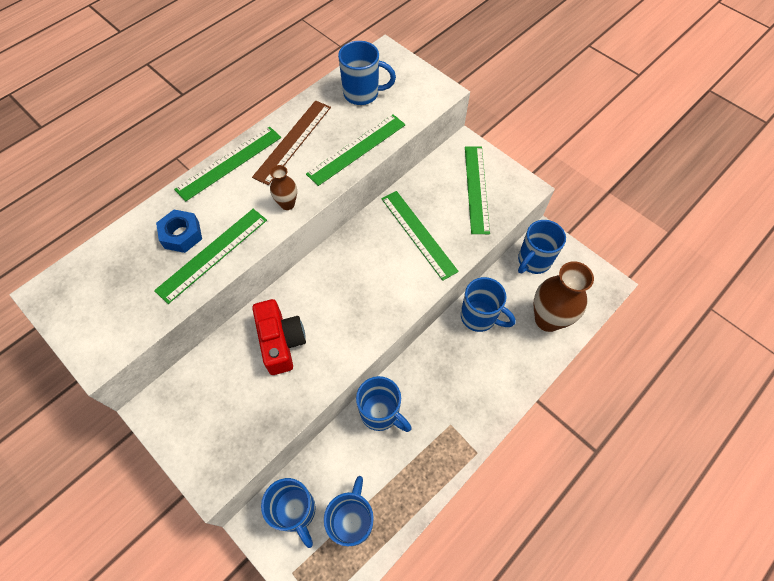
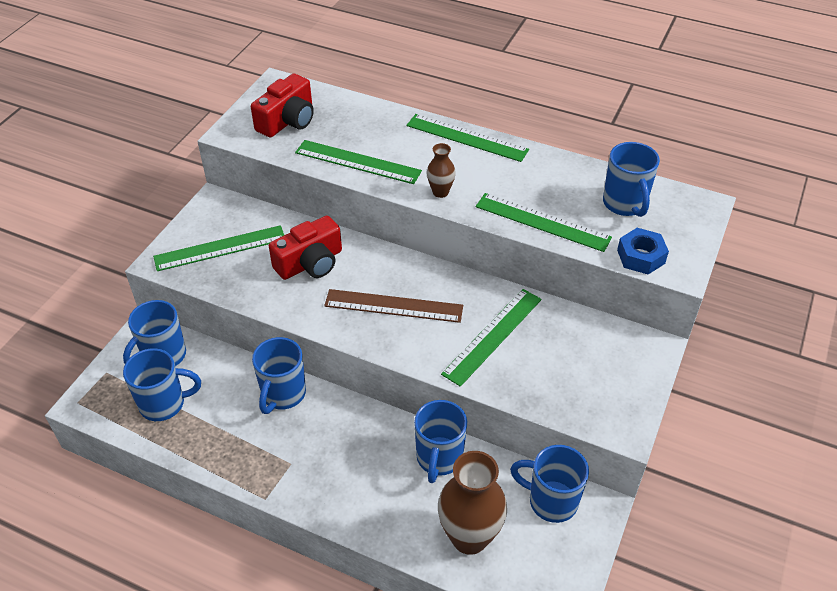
camera: 70 degrees right, 15 degrees down
(113, 298) = (287, 120): none -> red camera
(182, 235) = (369, 136): blue nut -> blue nut (641, 256)
(293, 141) = (521, 171): brown ruler -> brown ruler (393, 306)
(476, 188) = (592, 375): green ruler -> green ruler (220, 248)

